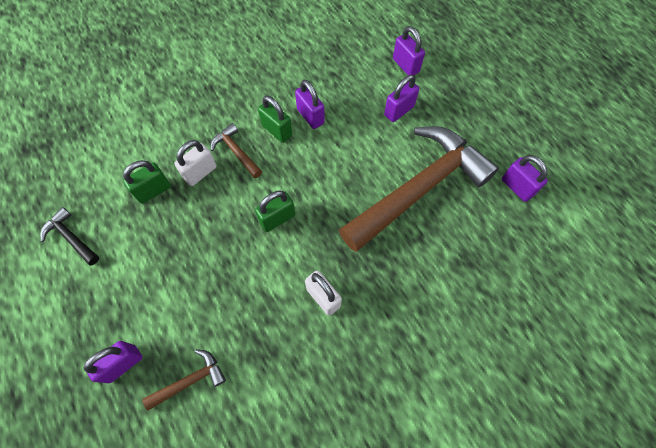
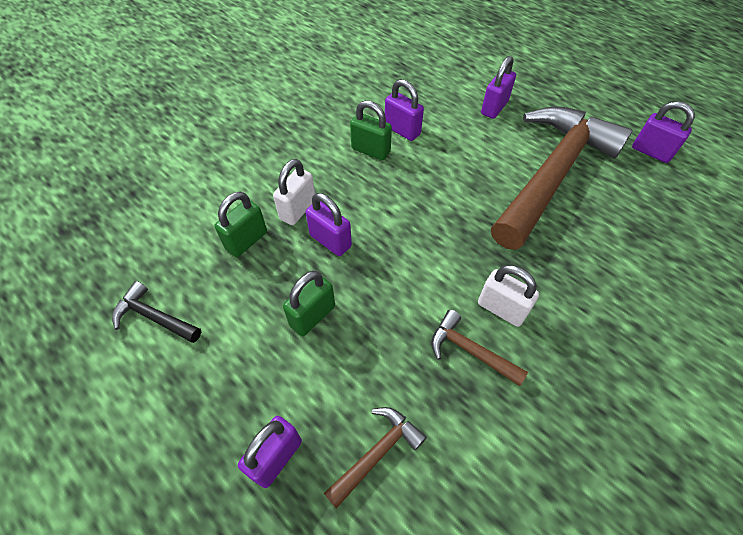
camera: 15 degrees left, 10 degrees down
(236, 152) = (332, 180): brown hammer -> brown hammer (470, 351)
(277, 218) = (409, 237): green padlock -> green padlock (312, 316)
(406, 65) = (481, 68): purple padlock -> purple padlock (330, 241)

